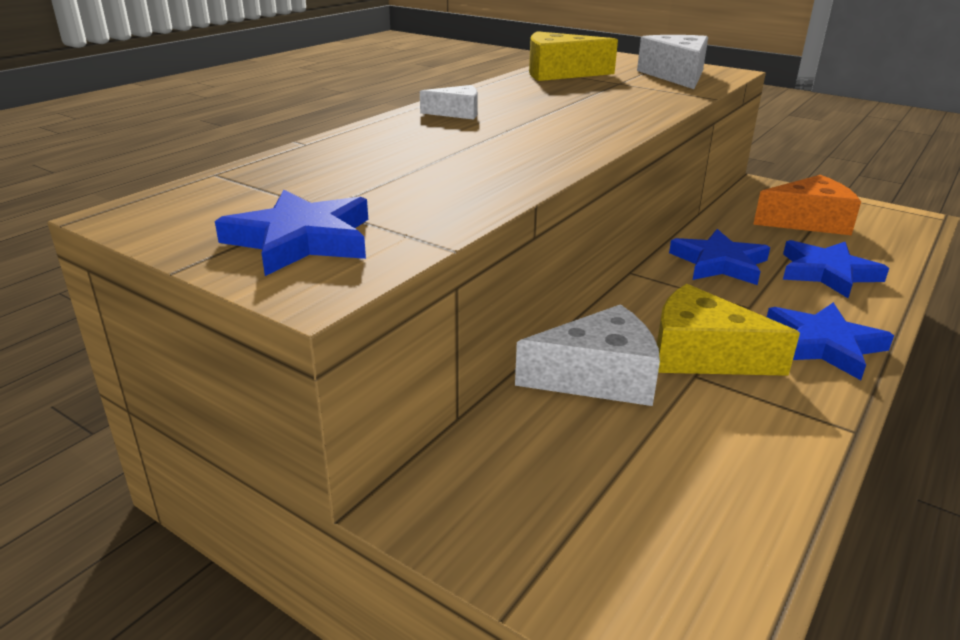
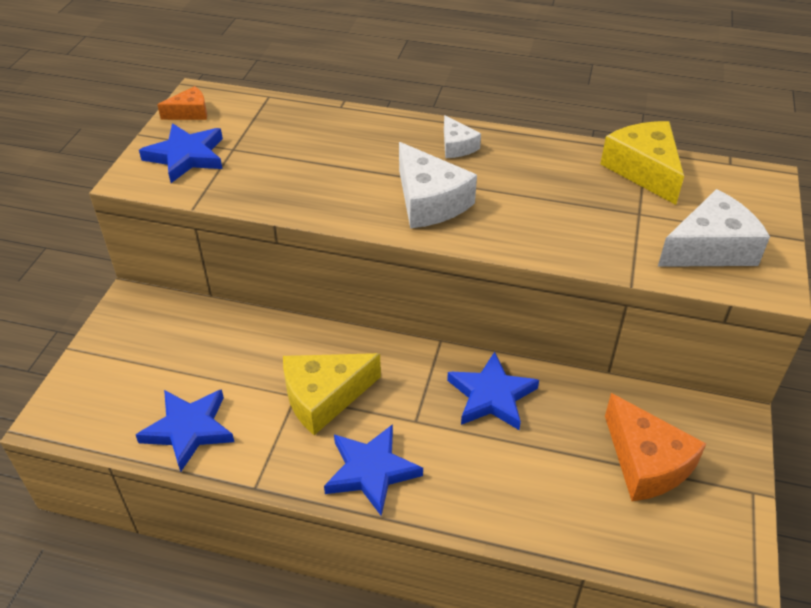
camera: 70 degrees right, 15 degrees up
(172, 225) = (190, 113): none -> orange cheese
(598, 377) = (273, 347): white cheese -> white cheese (429, 201)
(702, 355) = (324, 397): yellow cheese -> yellow cheese turned 120 degrees counterclockwise
(827, 273) = (516, 477): blue star -> blue star (188, 430)

